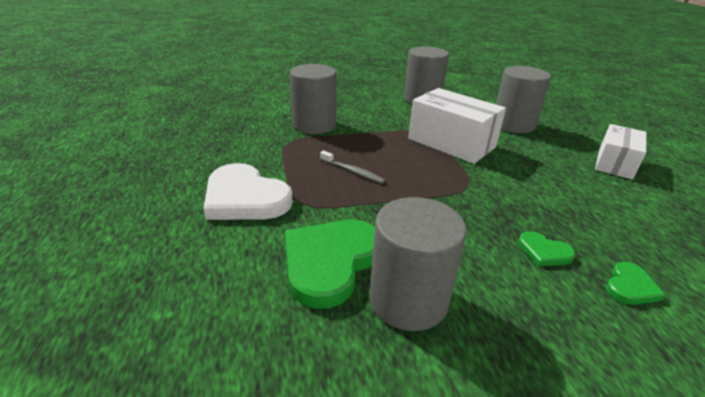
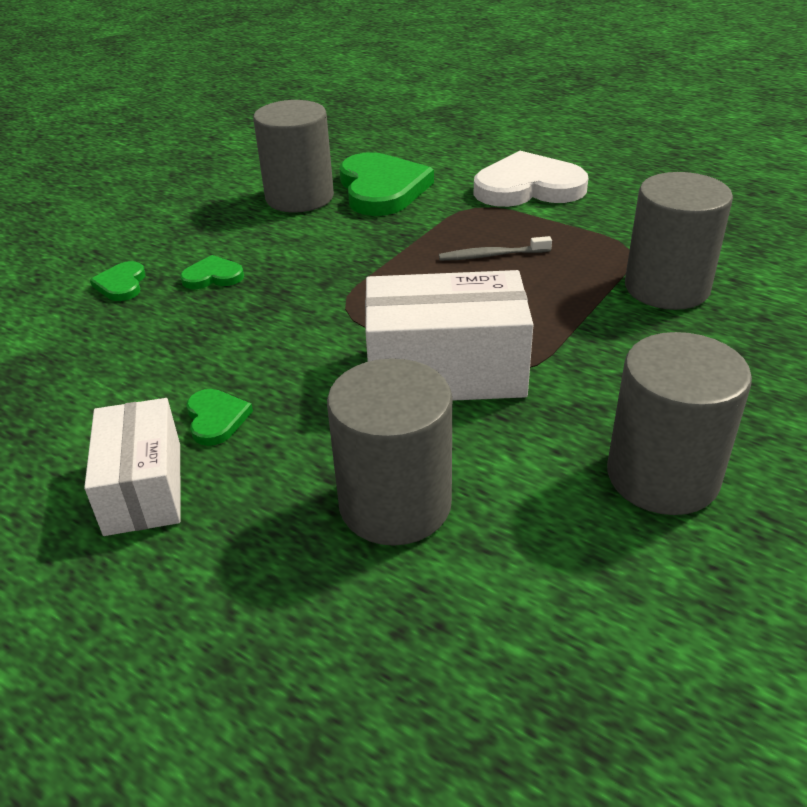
camera: 140 degrees right, 5 degrees up
(573, 171) = (216, 419): none -> green heart

